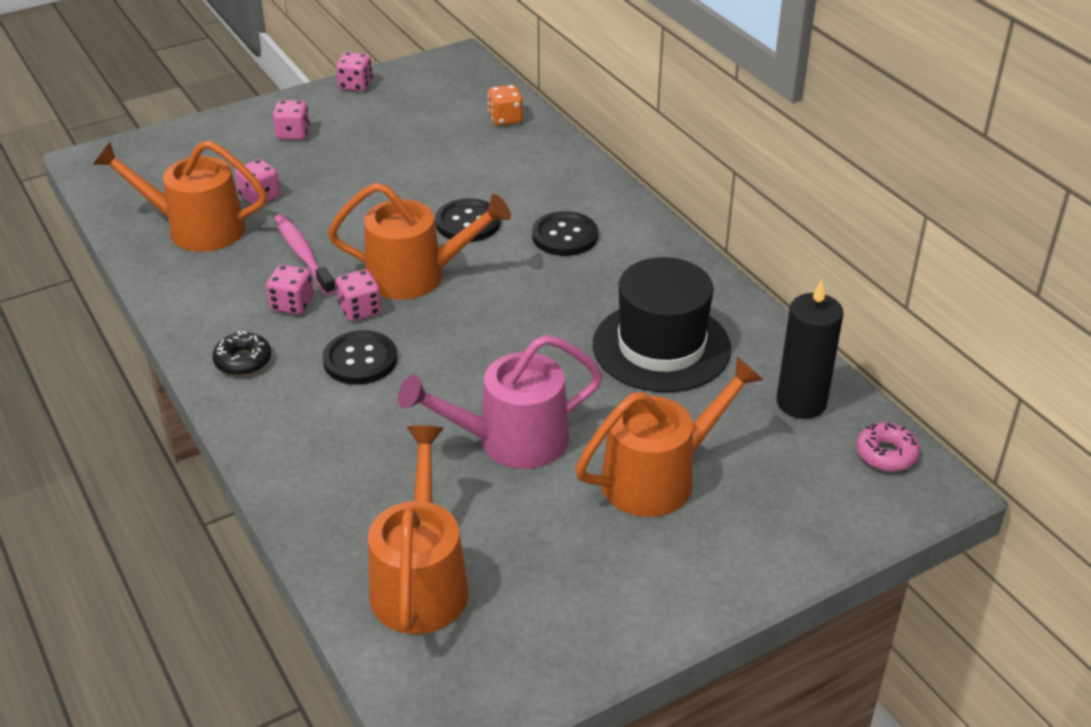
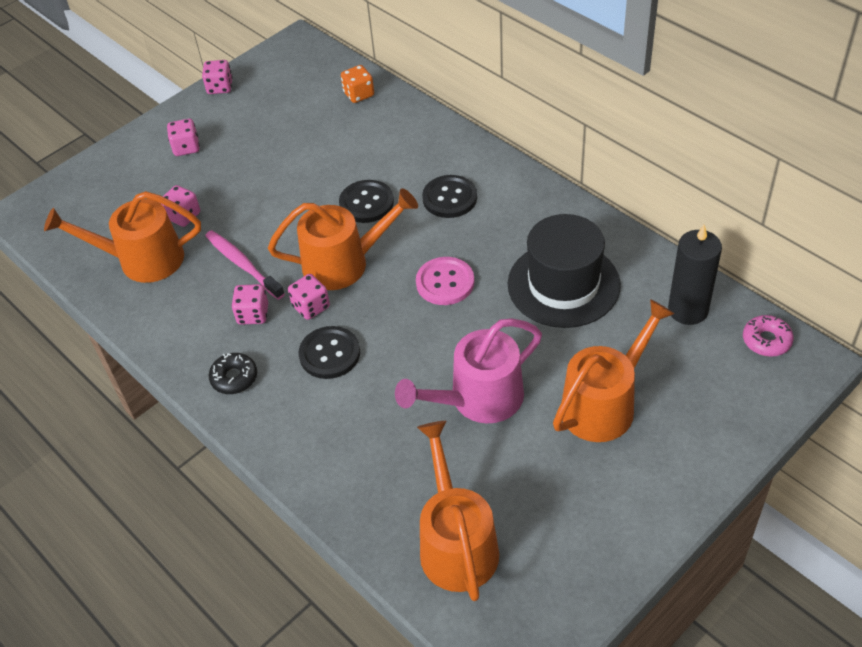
camera: 10 degrees left, 10 degrees up
(523, 317) = (445, 282): none -> pink button

